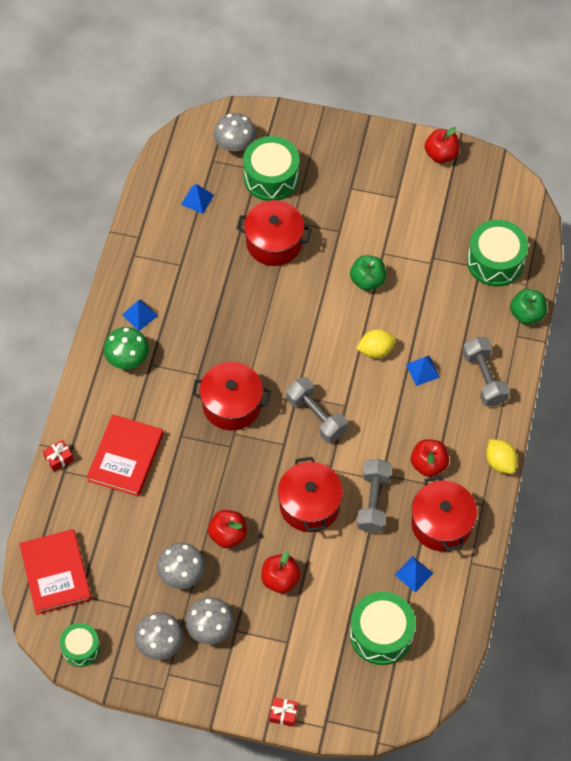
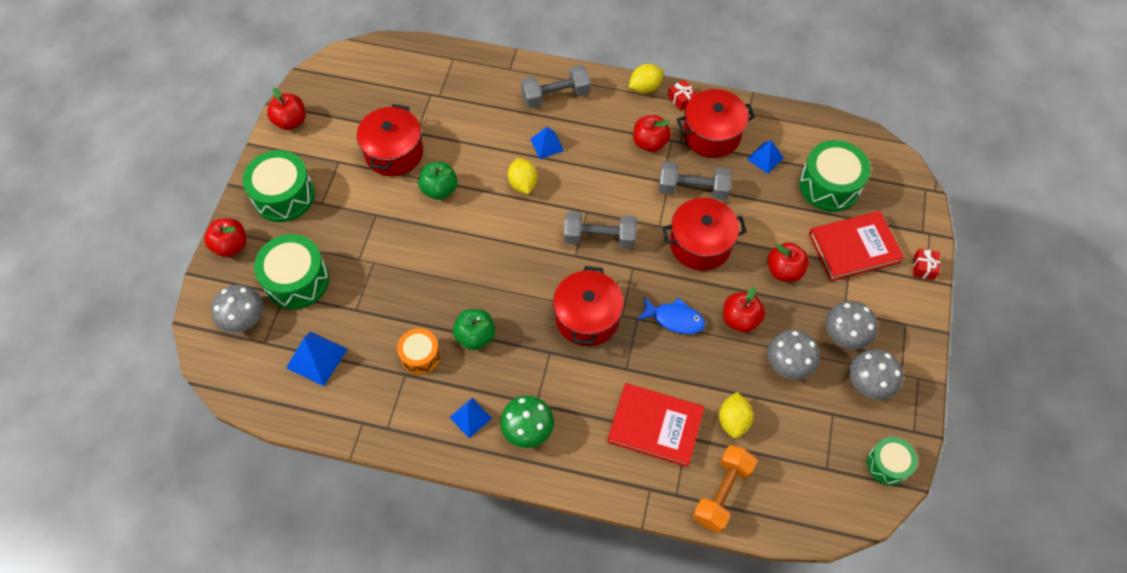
camera: 90 degrees left, 0 degrees up
(55, 573) = (804, 497): red book -> red book (854, 248)
(59, 458) = (660, 502): red gift -> red gift (681, 99)
(63, 507) = (722, 493): none -> orange dumbbell
(128, 521) = (733, 420): none -> yellow lemon
(197, 199) = (317, 358): blue pyramid -> blue pyramid, size x1.51
(197, 275) = (420, 356): none -> orange drum
(229, 478) = (674, 319): none -> blue fish
(274, 243) = (384, 277): red pot -> red pot (394, 153)
(305, 125) = (231, 246): none -> red apple
(316, 416) = (599, 237): grey dumbbell -> grey dumbbell turned 45 degrees clockwise
(495, 261) = (425, 81): green drum -> green drum (284, 196)
(527, 314) = (486, 60): green apple -> green apple (475, 336)

